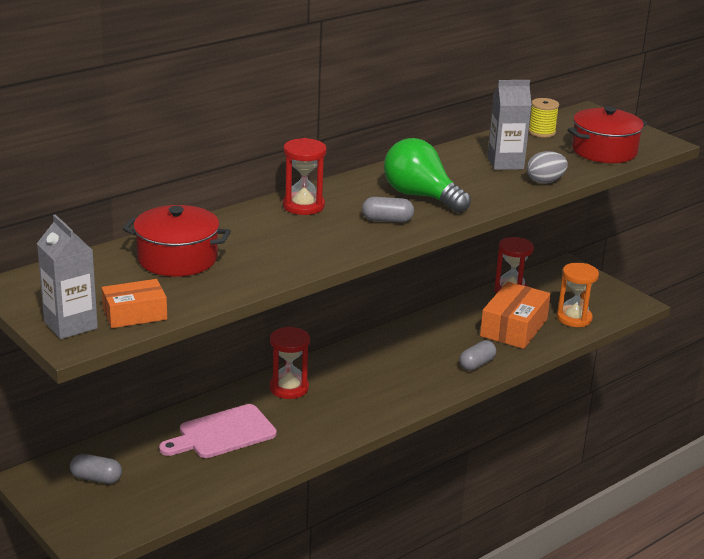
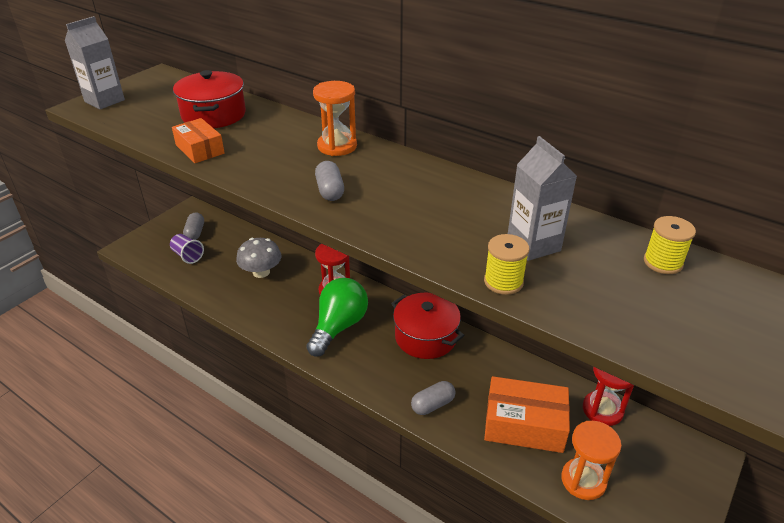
camera: 75 degrees right, 10 degrees up
(135, 314) = (122, 117): orange box -> orange box (200, 149)
(148, 488) = (188, 256): none -> purple cup
(222, 433) = (261, 272): pink cutting board -> grey mushroom
(303, 206) = (337, 146): red hourglass -> orange hourglass
(421, 196) = (398, 201): green light bulb -> green light bulb (338, 327)
(477, 364) = (433, 405): grey capsule -> grey capsule turned 60 degrees counterclockwise
(545, 181) = (503, 282): grey egg -> yellow spool
(604, 151) = (656, 326): red pot -> red pot (425, 337)

